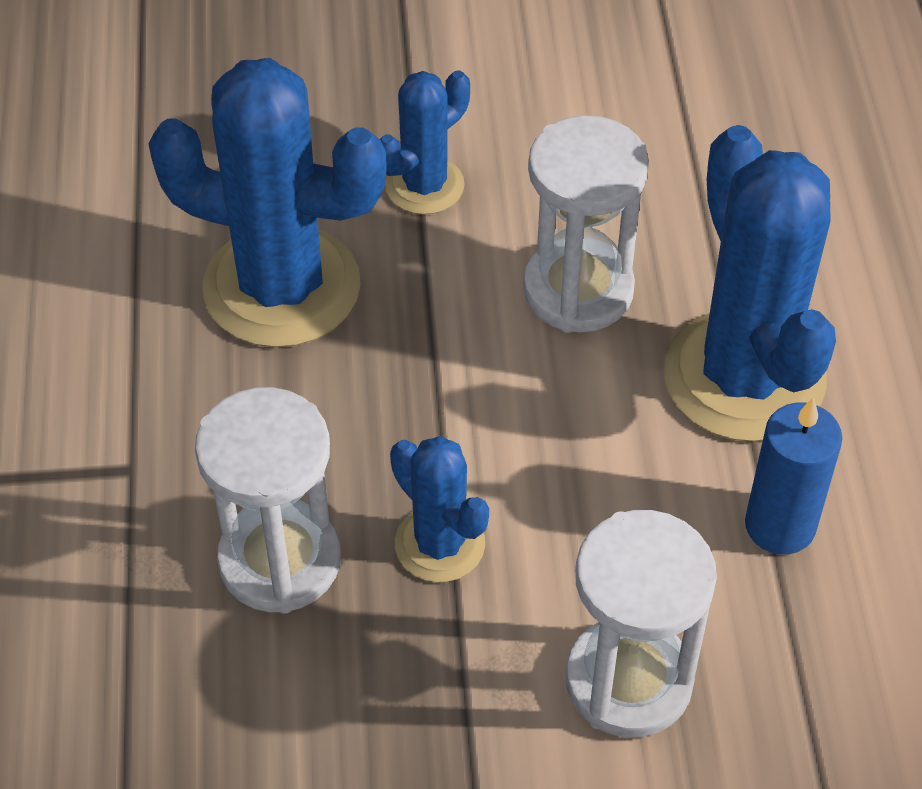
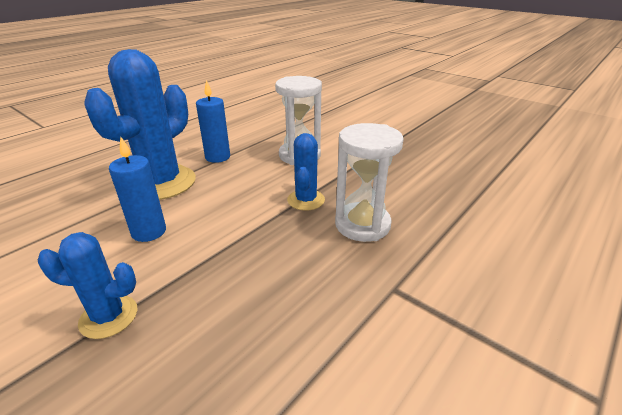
camera: 135 degrees left, 20 degrees down
(282, 287) = (238, 319): blue cactus -> none
(578, 290) = (149, 232): white hourglass -> blue candle

